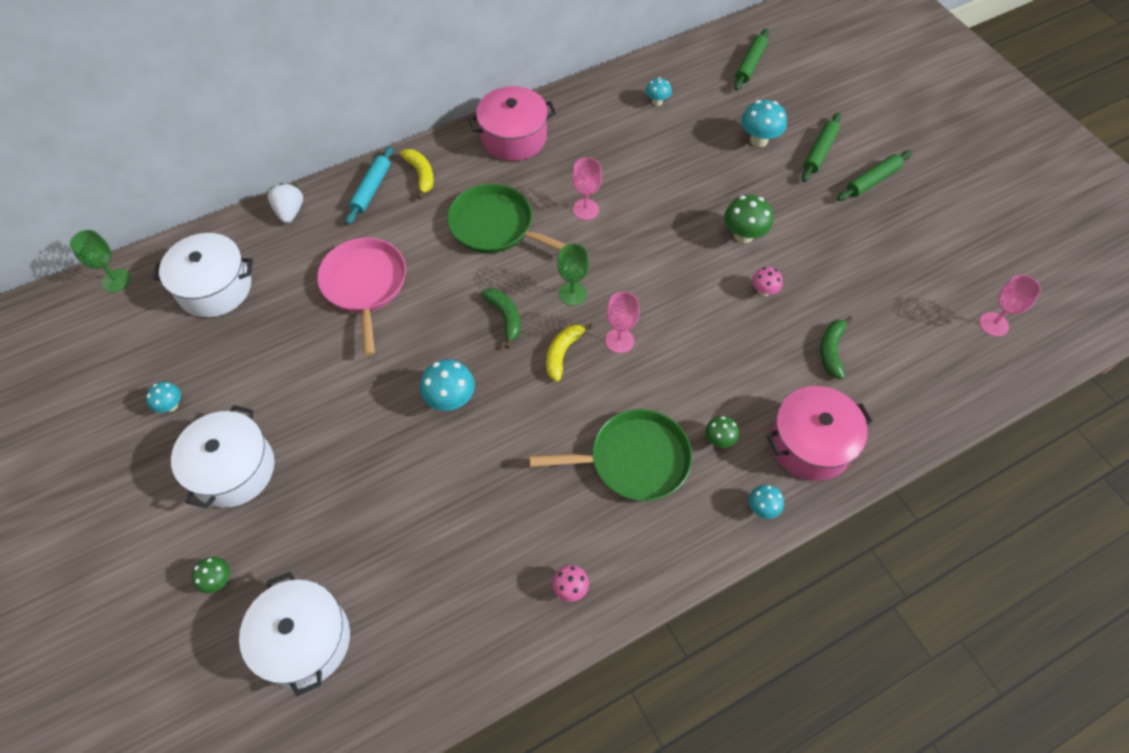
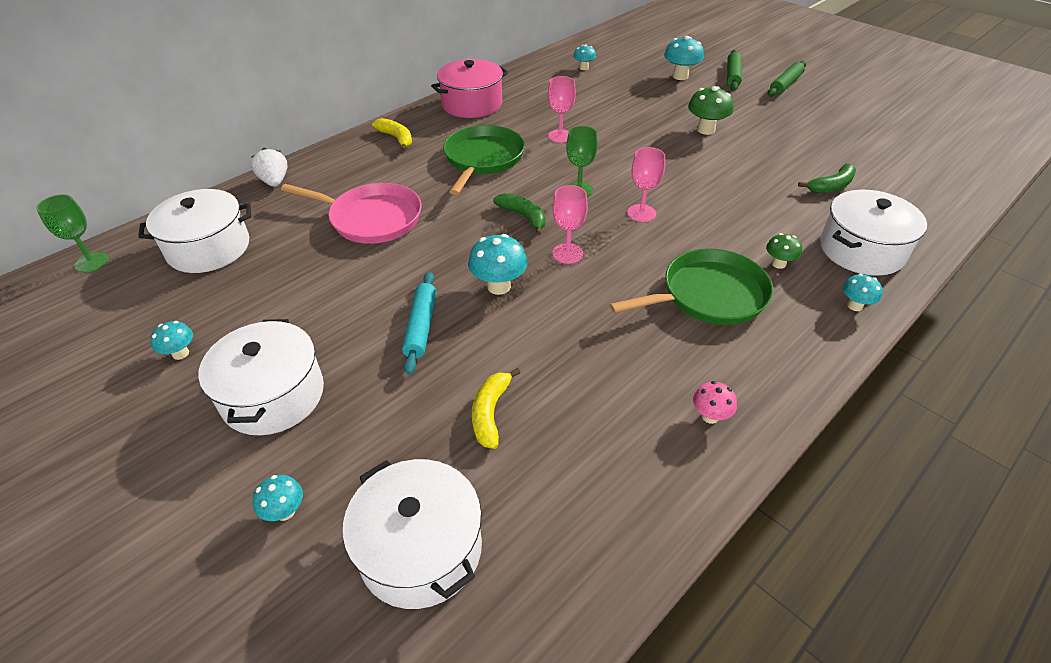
camera: 15 degrees left, 15 degrees down
(218, 580) = (285, 511): green mushroom -> turquoise mushroom
(365, 285) = (372, 219): pink pan -> pink pan turned 135 degrees clockwise
(371, 189) = (352, 154): turquoise rolling pin -> turquoise rolling pin (421, 327)
(495, 226) = (483, 159): green pan -> green pan turned 90 degrees clockwise
(562, 353) = (593, 231): yellow banana -> yellow banana (490, 413)
(750, 64) = (645, 39): green rolling pin -> none
(763, 291) = (747, 159): pink mushroom -> none
(810, 444) = (861, 250): pink pot -> white pot
(831, 350) = (831, 186): green banana -> green banana turned 120 degrees counterclockwise
(993, 324) = (946, 147): pink goblet -> pink goblet (567, 253)

